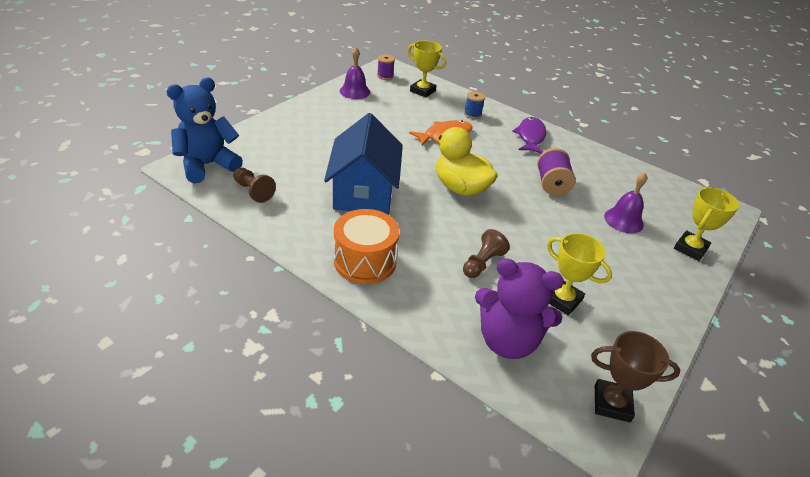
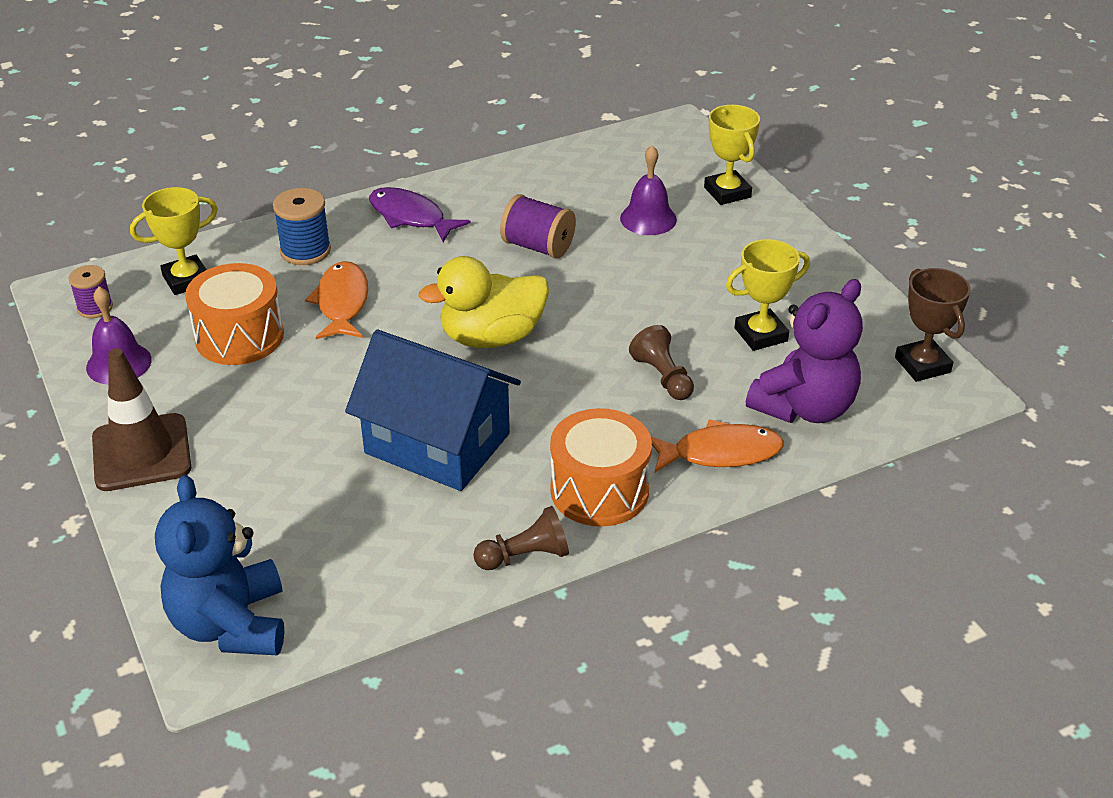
camera: 60 degrees left, 0 degrees up
(253, 191) = (353, 577): brown pawn -> brown pawn (525, 556)
(303, 112) = (141, 453): none -> brown traffic cone
(396, 114) = (239, 336): none -> orange drum
(432, 307) = (720, 453): none -> orange fish
(472, 114) = (305, 251): blue spool -> blue spool, size x1.52
(612, 403) = (922, 365): brown trophy -> brown trophy turned 60 degrees counterclockwise

